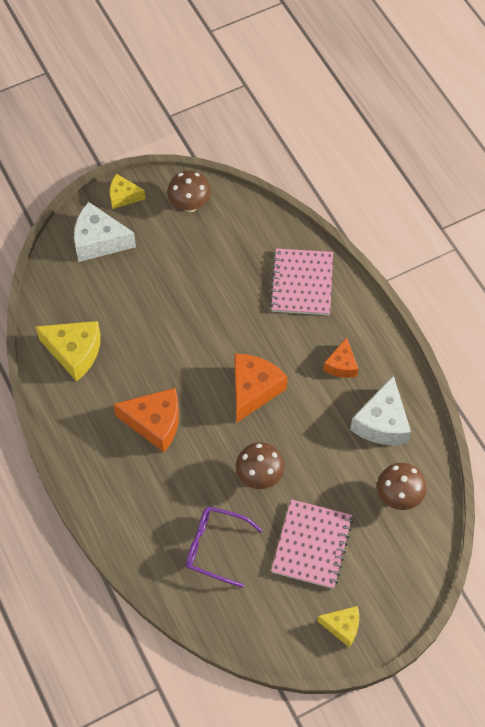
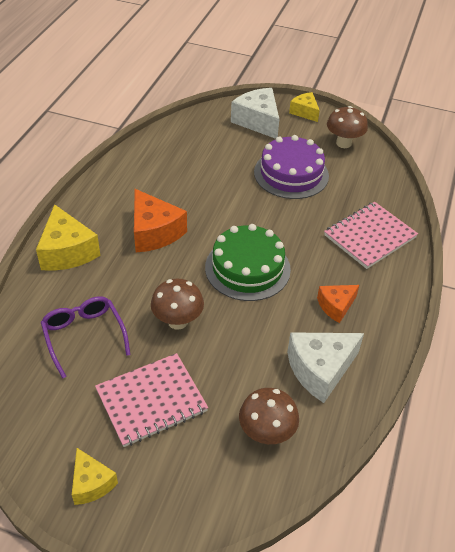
camera: 45 degrees right, 15 degrees down
(74, 352) = (161, 160): yellow cheese -> yellow cheese (67, 251)
(186, 274) = (291, 174): none -> purple cake
(253, 390) = (247, 268): orange cheese -> green cake

